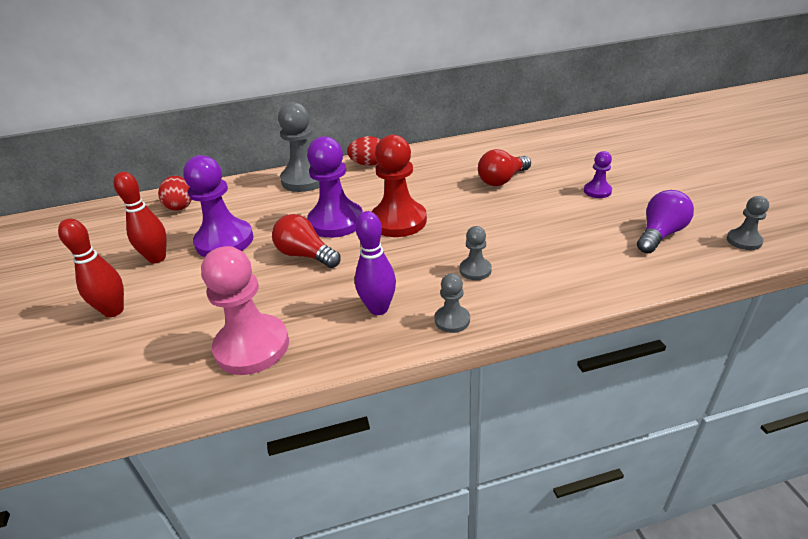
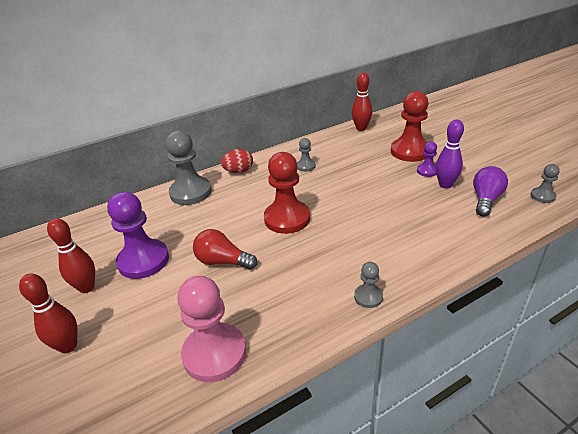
camera: 15 degrees left, 0 degrees up
(180, 206) = (86, 234): red egg -> none
(336, 222) = (235, 227): purple pawn -> none
(378, 308) = (306, 298): purple bowling pin -> purple bowling pin (445, 185)
(475, 270) = (367, 251): grey pawn -> grey pawn (306, 166)
(502, 180) = (353, 171): red light bulb -> none
(536, 133) = (361, 128): none -> red bowling pin
(586, 166) = (410, 151): none -> red pawn

